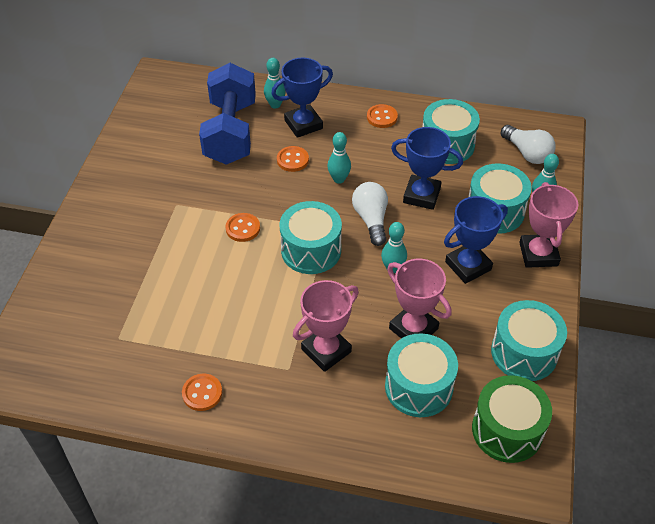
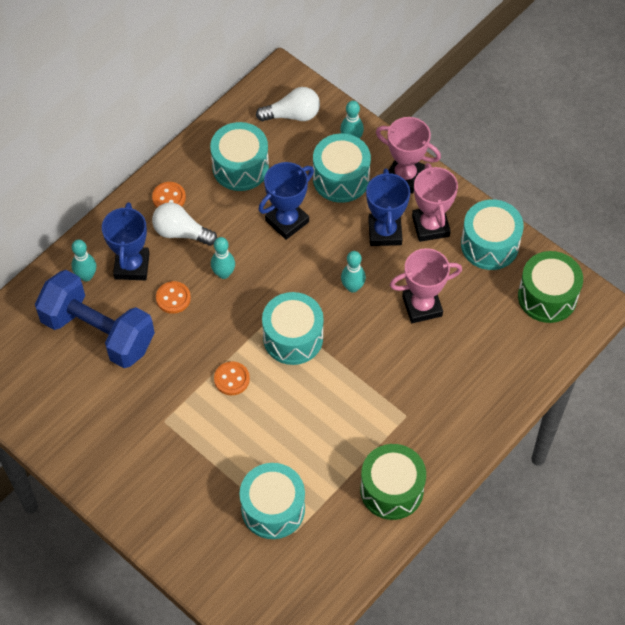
camera: 60 degrees left, 10 degrees up
(202, 393) = (391, 490): orange button -> green drum
(326, 350) = (405, 379): pink trophy -> pink trophy (430, 226)
(371, 220) = (289, 274): white light bulb -> white light bulb (181, 232)
(418, 387) = (477, 333): turquoise drum -> turquoise drum (273, 509)

